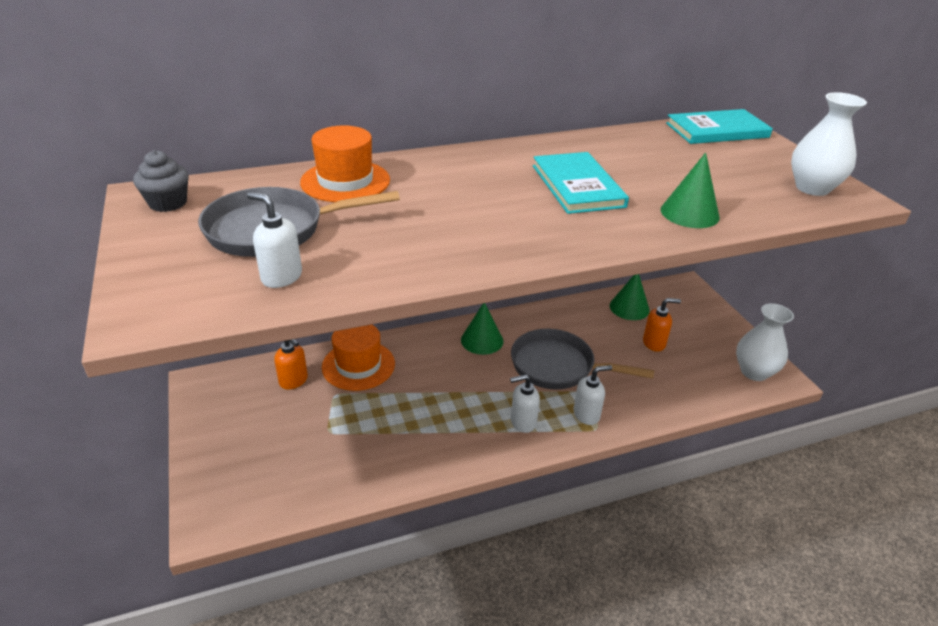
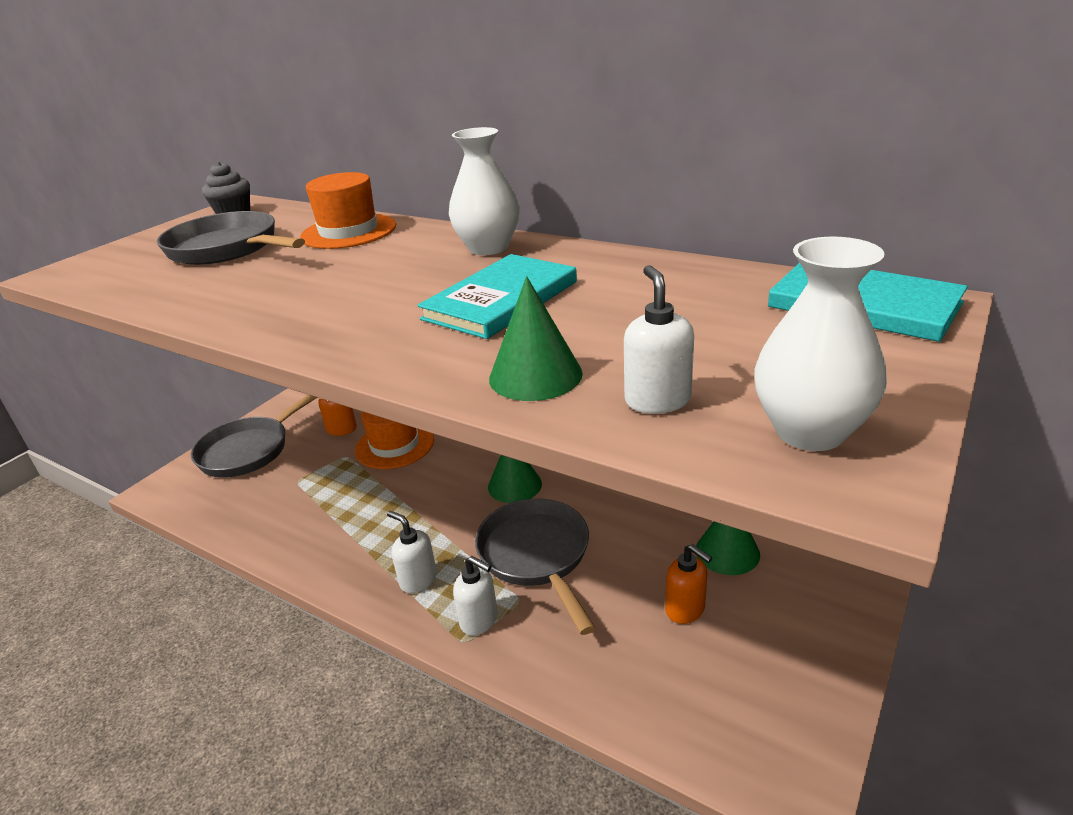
camera: 55 degrees right, 5 degrees down
(238, 442) = (249, 450): none -> grey pan
(281, 277) = (152, 279): white soap dispenser -> white soap dispenser (657, 400)
(754, 372) = (766, 747): white vase -> white vase (488, 248)

